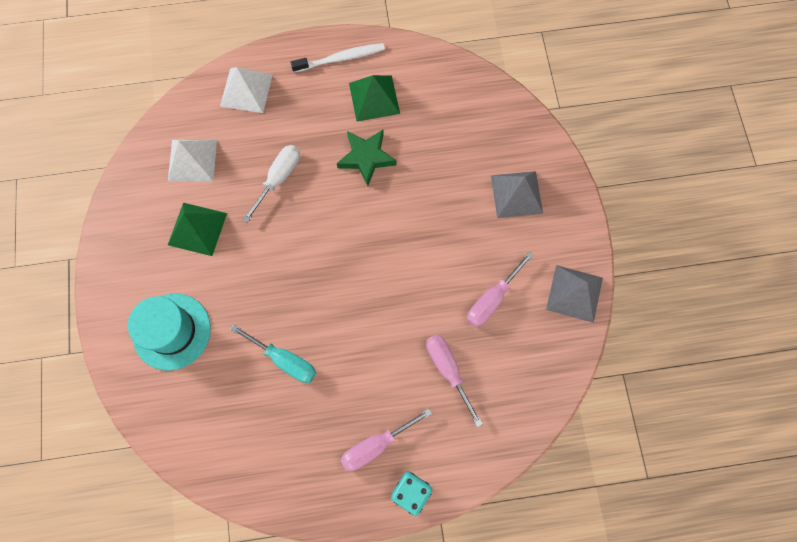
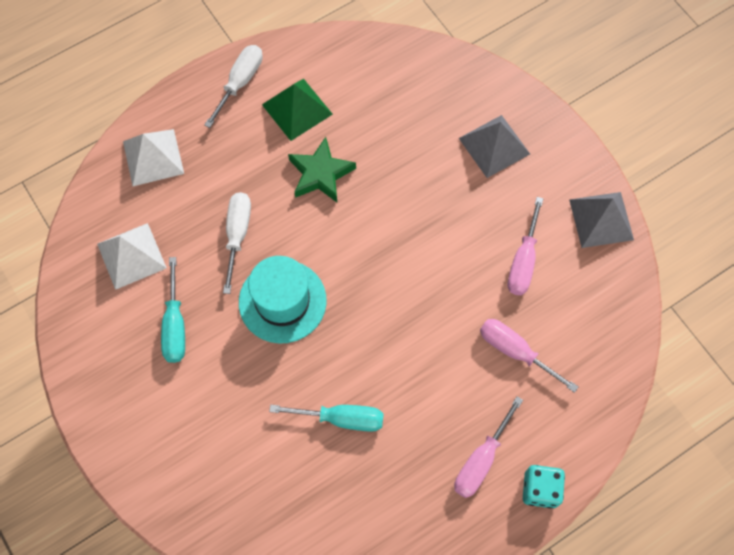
camera: 25 degrees left, 5 degrees down
(172, 331) = (203, 445): turquoise hat -> turquoise hat (282, 301)
(197, 229) = (175, 325): green pyramid -> turquoise screwdriver
(341, 58) = (240, 82): white toothbrush -> white screwdriver

